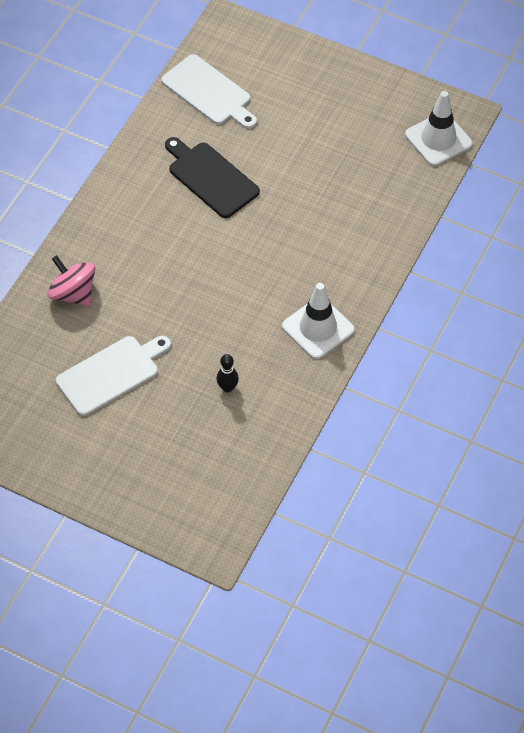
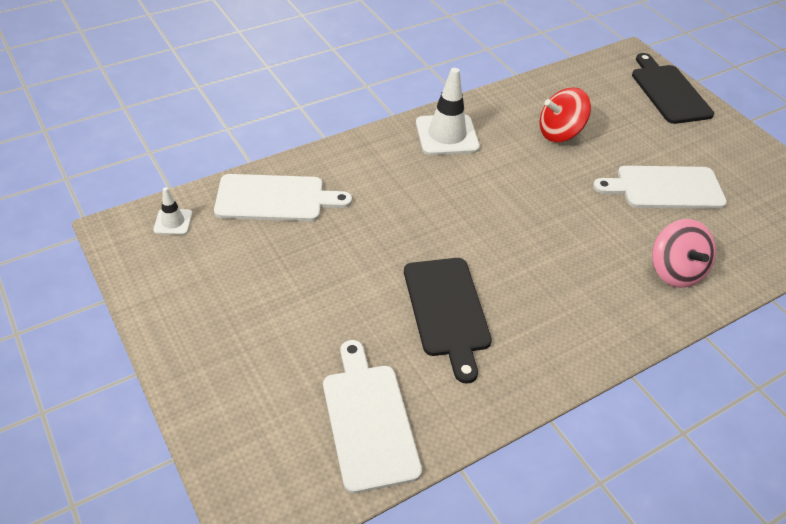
camera: 150 degrees left, 10 degrees down
(156, 509) = (669, 92): none -> black cutting board
(227, 387) = (560, 133): black bowling pin -> red spinning top
(391, 194) = (275, 199): none -> white cutting board
(438, 139) = (173, 222): white traffic cone -> white traffic cone, size x0.52

